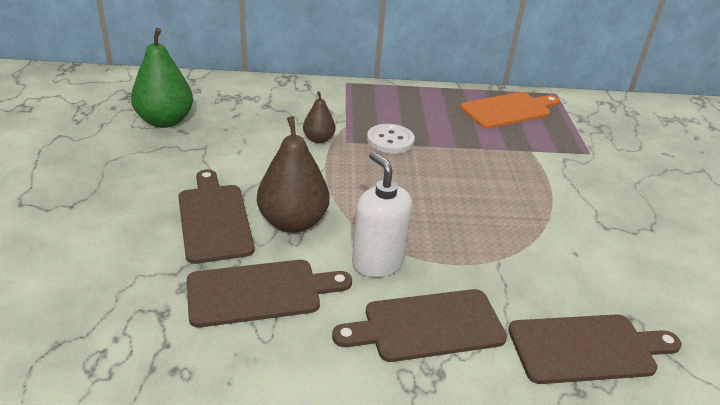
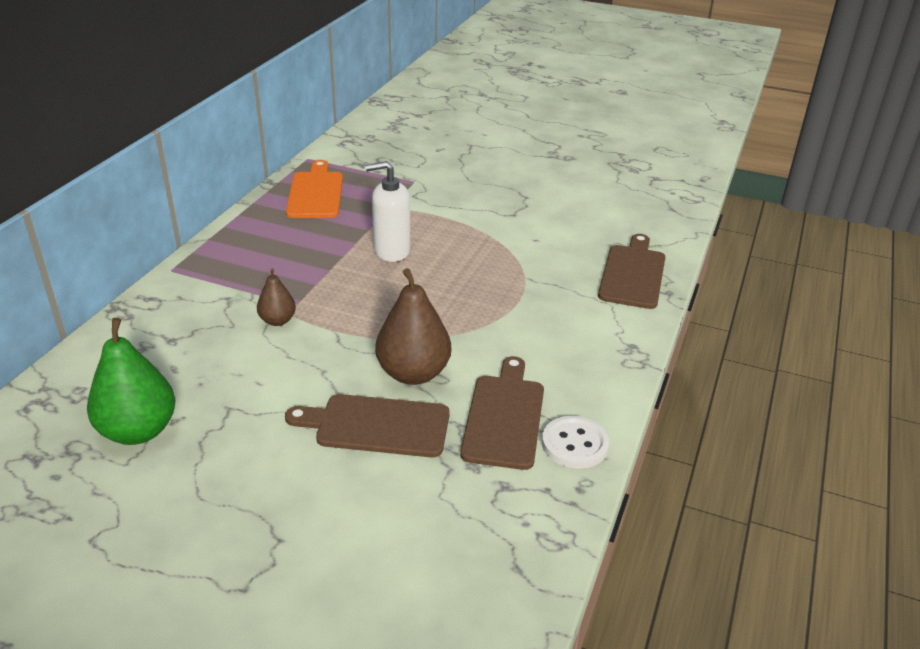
camera: 65 degrees left, 0 degrees up
(377, 263) = (498, 339): white soap dispenser -> white soap dispenser (391, 251)
(390, 140) = (315, 276): white button -> white button (574, 444)
(427, 326) = (584, 336): brown cutting board -> none

